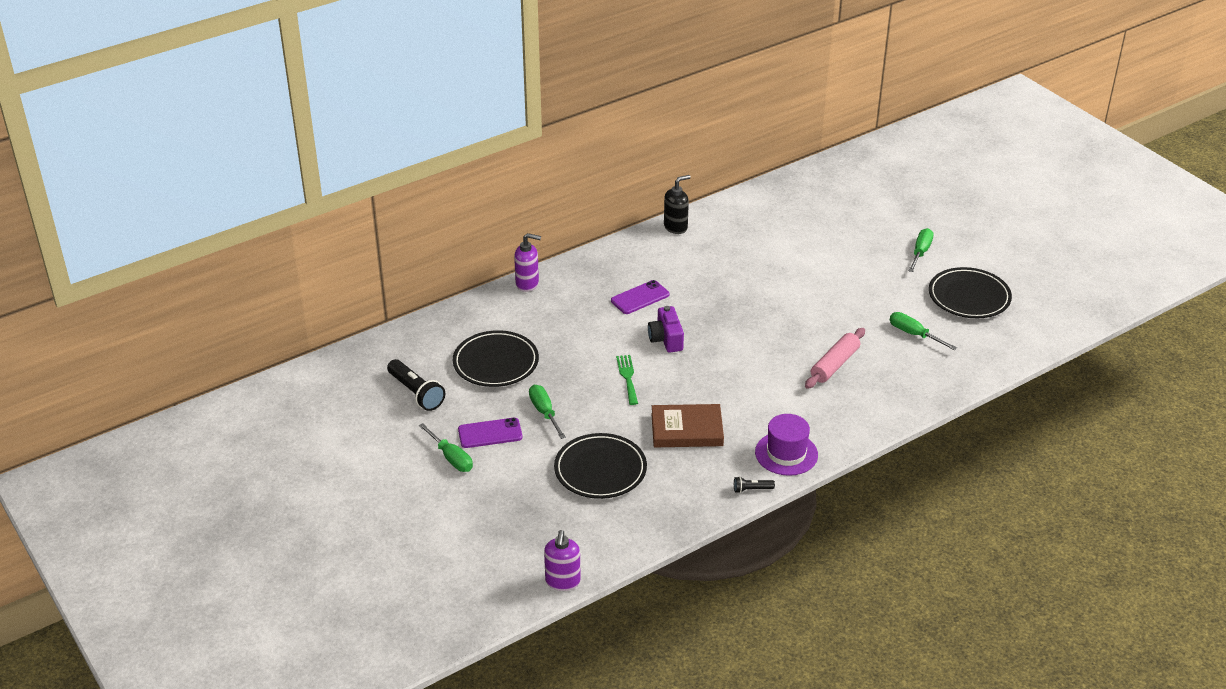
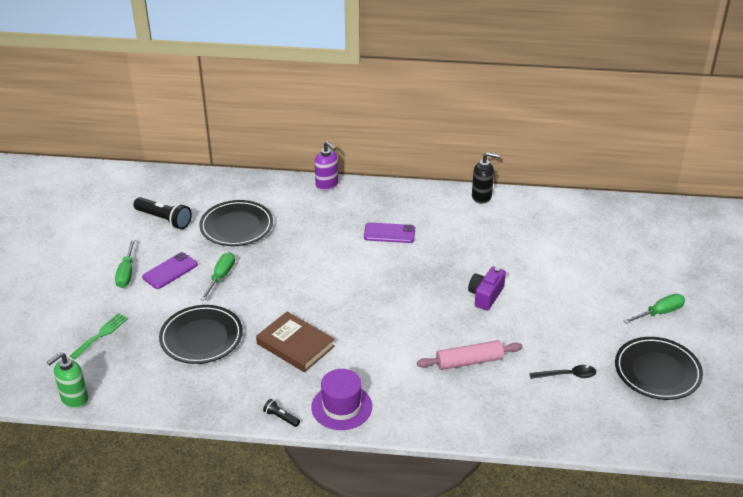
camera: 40 degrees right, 0 degrees up
(416, 393) = (164, 219): black flashlight -> black flashlight turned 60 degrees counterclockwise
(490, 433) = (170, 271): purple phone -> purple phone turned 75 degrees counterclockwise
(562, 582) = (74, 399): purple soap dispenser -> green soap dispenser
(627, 377) = (306, 284): green fork -> green fork (101, 334)
(666, 339) = (368, 272): purple camera -> purple camera (485, 295)
(914, 334) = (567, 375): green screwdriver -> black spoon

